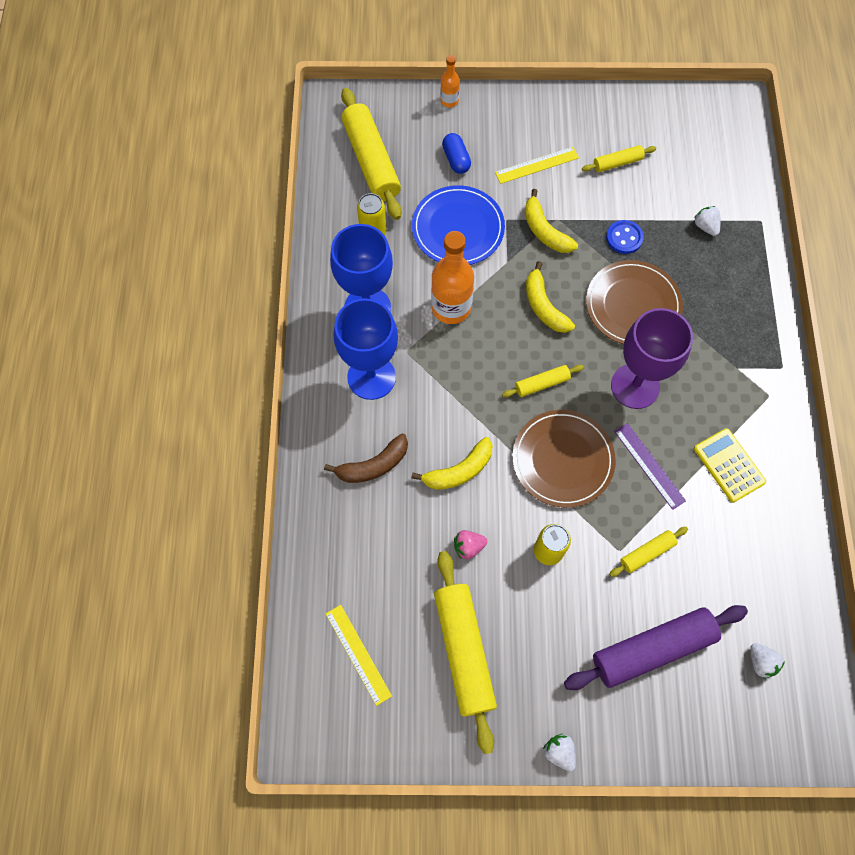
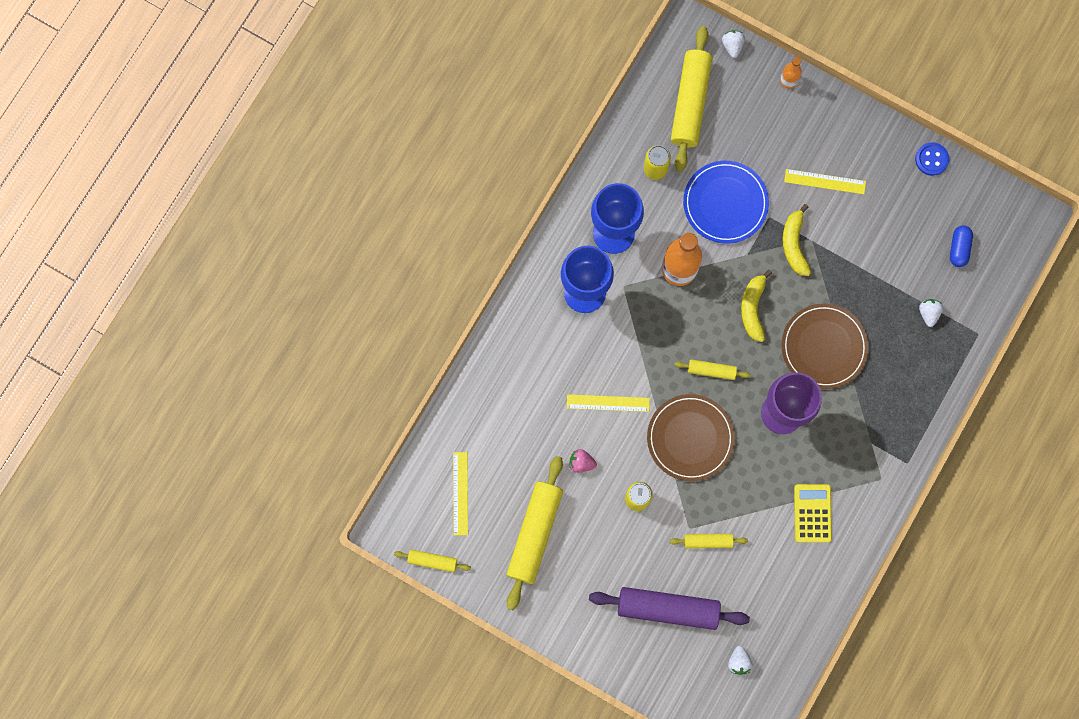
camera: 30 degrees right, 10 degrees up
(373, 465) = (547, 363): brown banana -> none
(456, 159) = (761, 139): blue capsule -> blue capsule (958, 248)
(459, 471) = (608, 403): yellow banana -> yellow ruler
(559, 752) = (559, 637): white strawberry -> white strawberry (732, 46)
(617, 163) = (893, 216): yellow rolling pin -> yellow rolling pin (432, 561)
(624, 238) = (855, 286): blue button -> blue button (931, 159)
(649, 465) = (752, 479): purple ruler -> none

